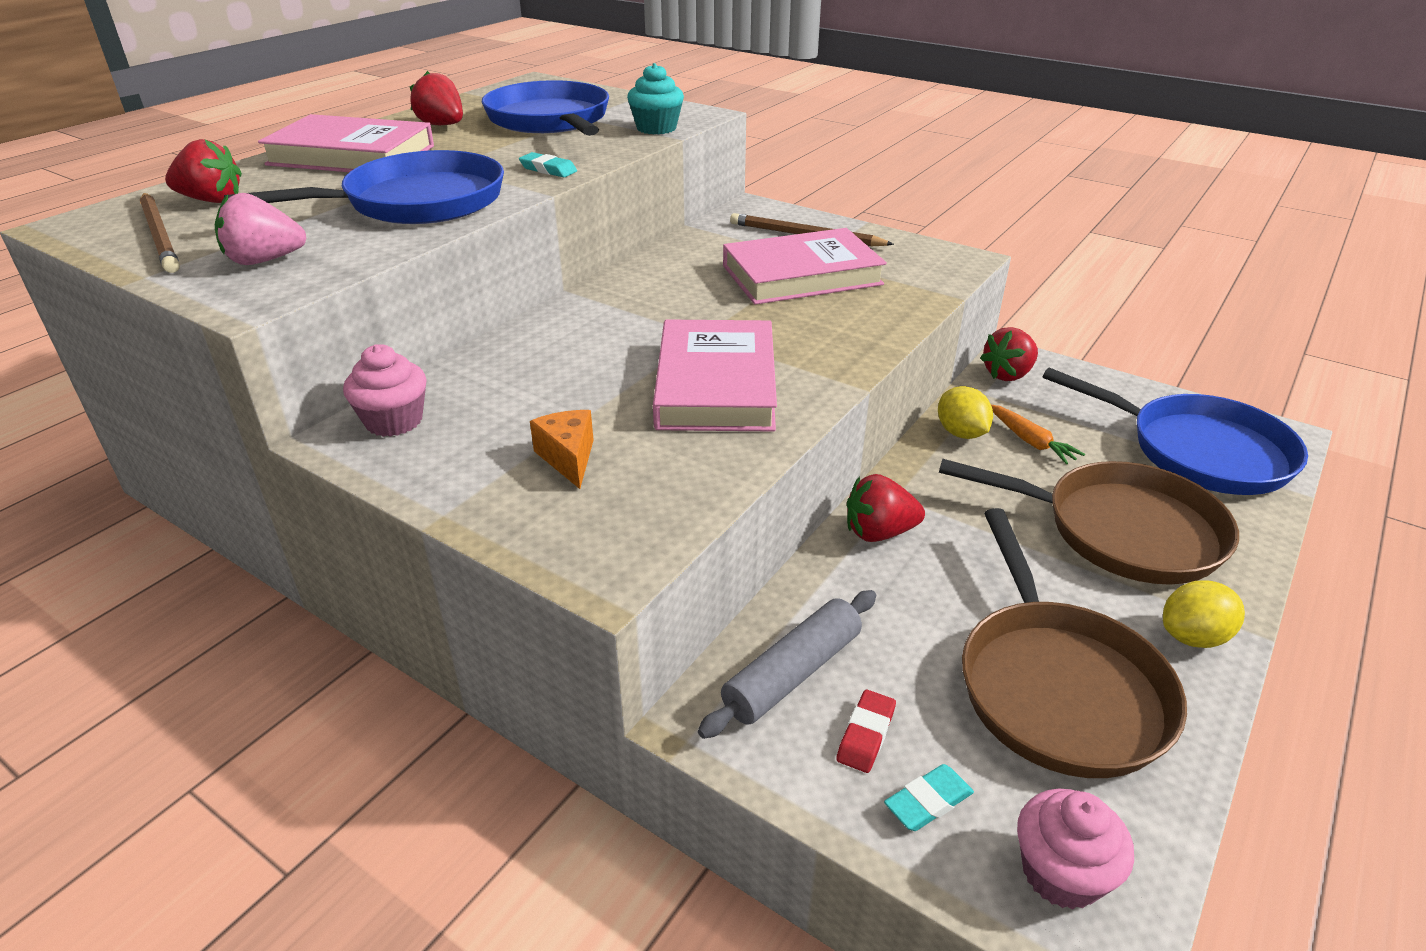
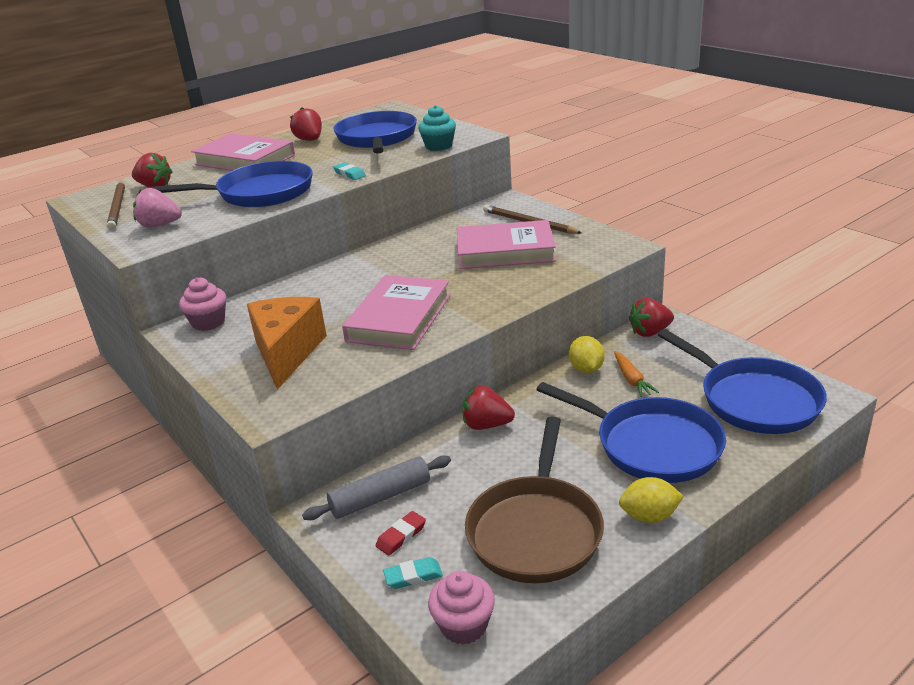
camera: 20 degrees right, 5 degrees down
(568, 458) = (287, 353): orange cheese -> orange cheese, size x2.00
(1121, 531) = (651, 445): brown pan -> blue pan

